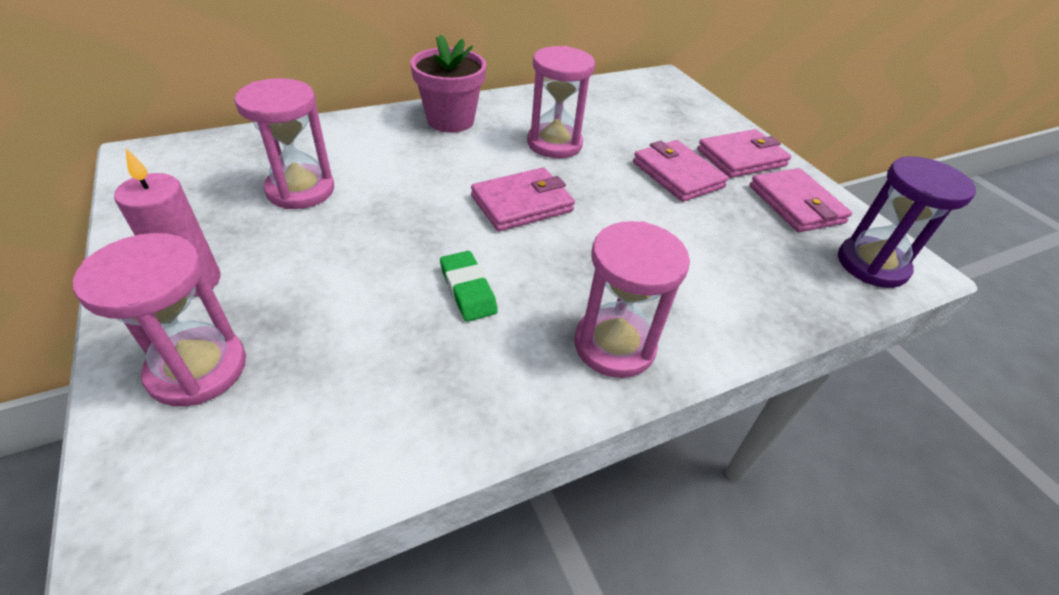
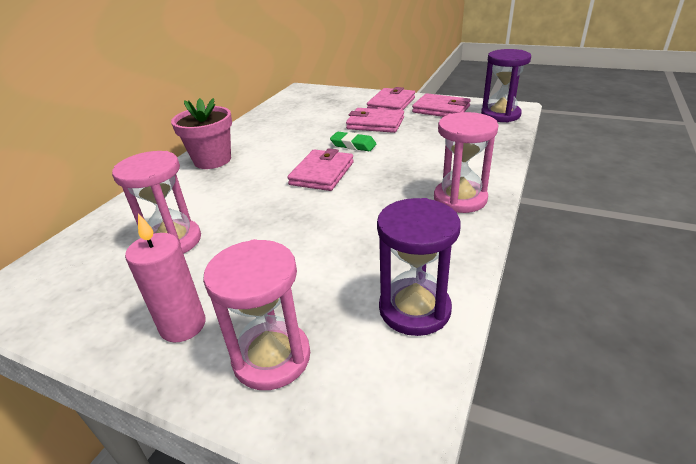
camera: 35 degrees left, 10 degrees down
(361, 433) = (414, 309): none -> purple hourglass
(468, 290) = (359, 222): green eraser -> green eraser (353, 145)
(554, 144) = (293, 141): pink hourglass -> none

